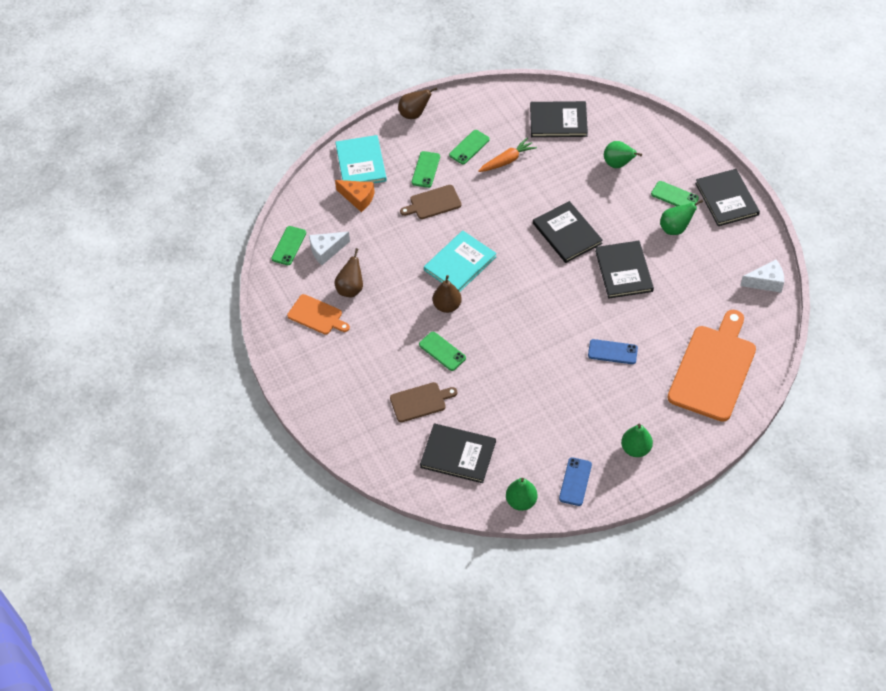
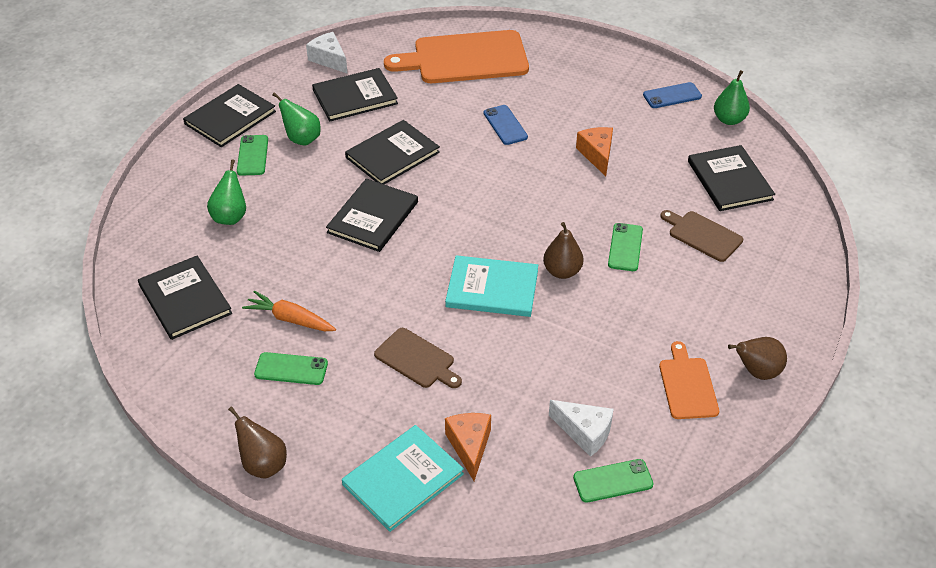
camera: 125 degrees left, 10 degrees down
(351, 289) = (619, 373): brown pear -> brown pear (757, 372)
(426, 169) = (364, 396): green phone -> none
(541, 389) = (597, 155): none -> orange cheese
(635, 448) = (599, 74): green pear -> none
(706, 278) = (355, 97): none -> black book

